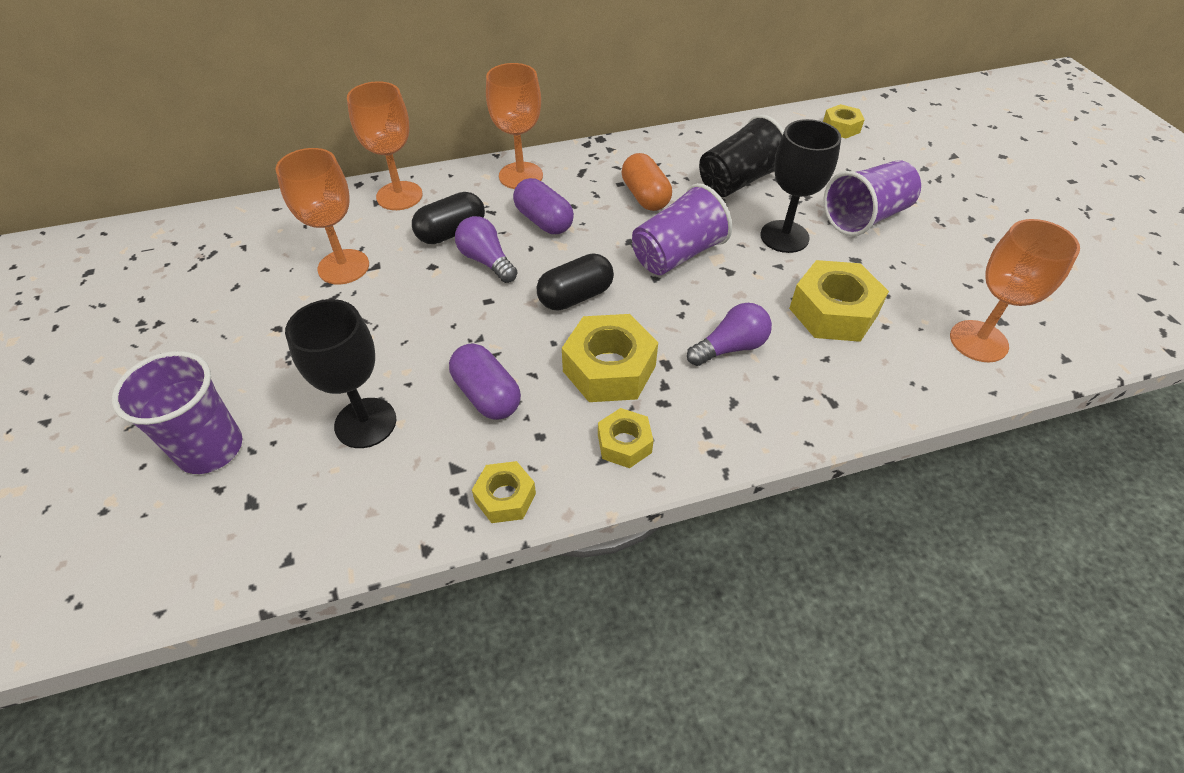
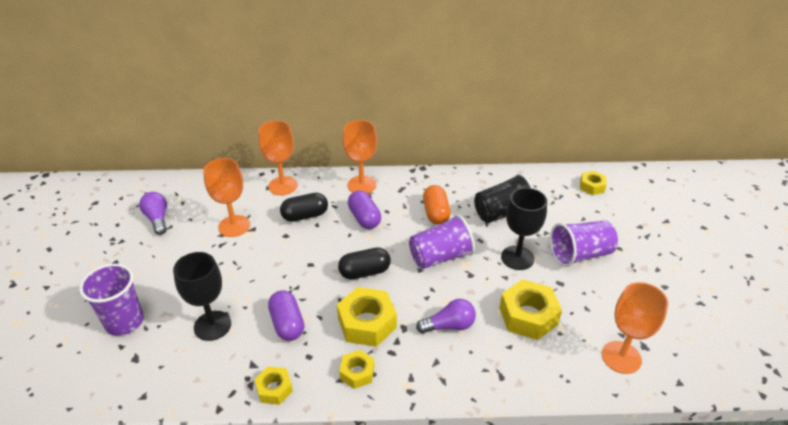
camera: 15 degrees right, 10 degrees down
(486, 261) = (319, 238): purple light bulb -> purple light bulb (157, 219)

